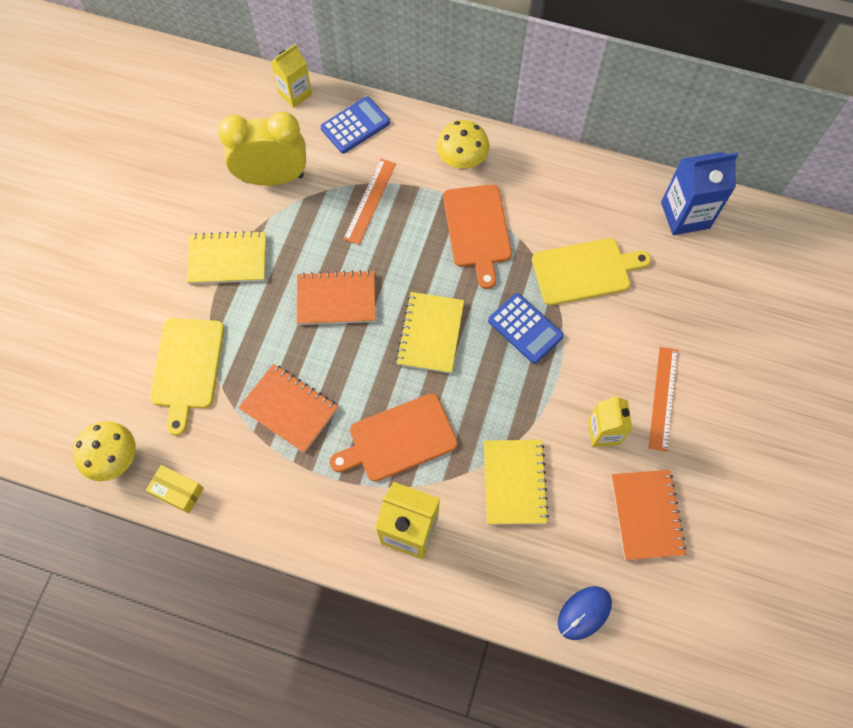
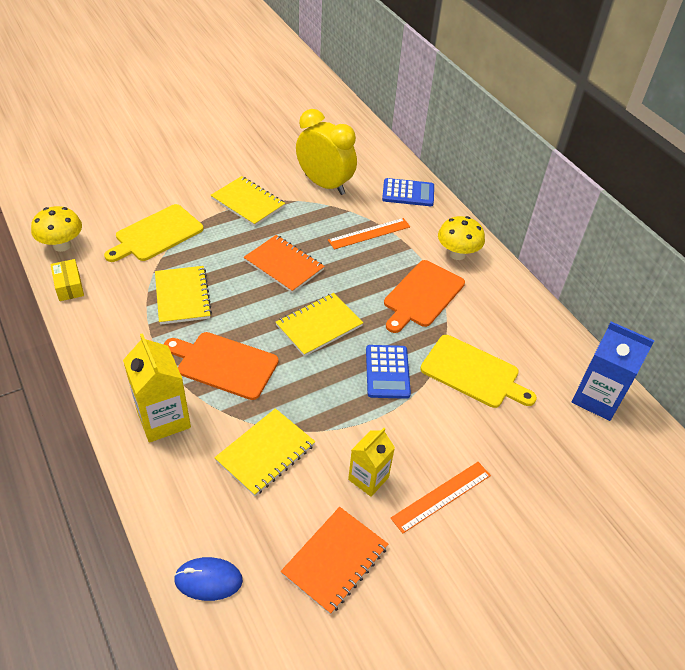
camera: 40 degrees right, 20 degrees down
(289, 409) = (182, 296): orange notebook -> yellow notebook
(295, 94) = (390, 157): yellow carton -> none

